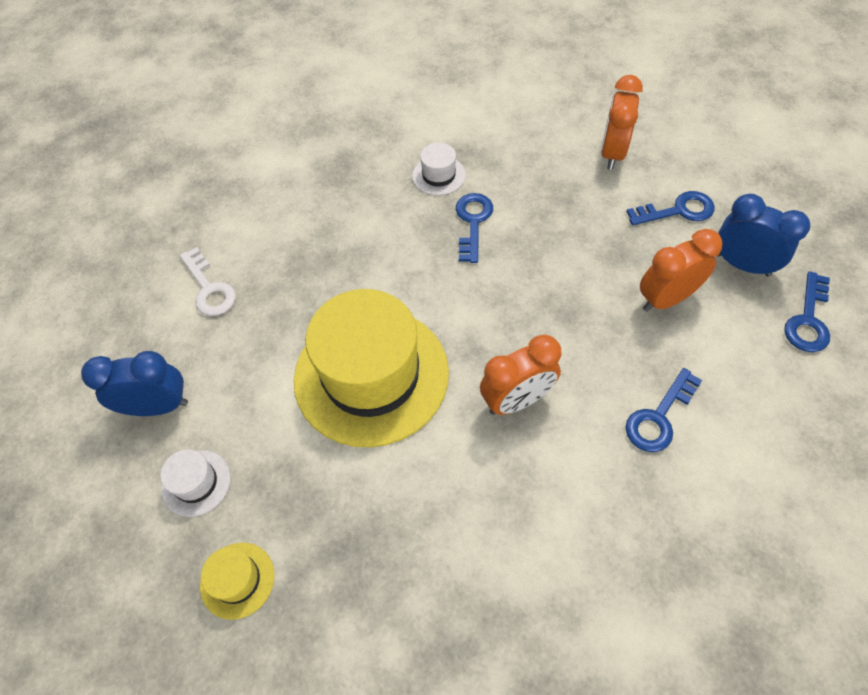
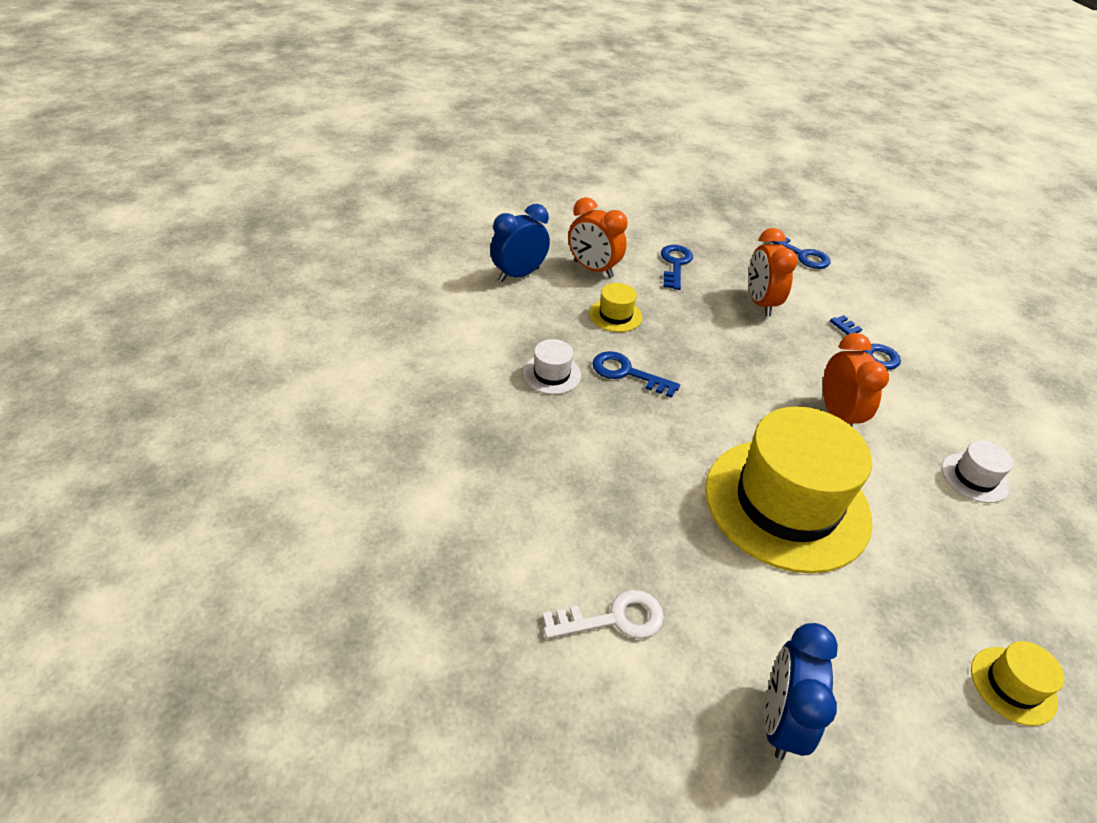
camera: 75 degrees left, 15 degrees down
(196, 483) = (894, 700): white hat -> white hat (974, 478)
(551, 190) = (615, 315): none -> yellow hat
(742, 264) = (742, 259): blue clock -> blue clock (518, 275)

